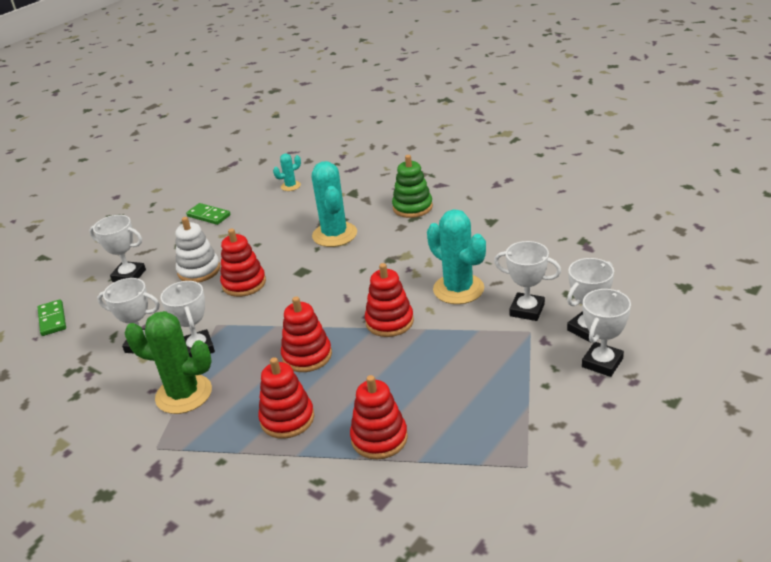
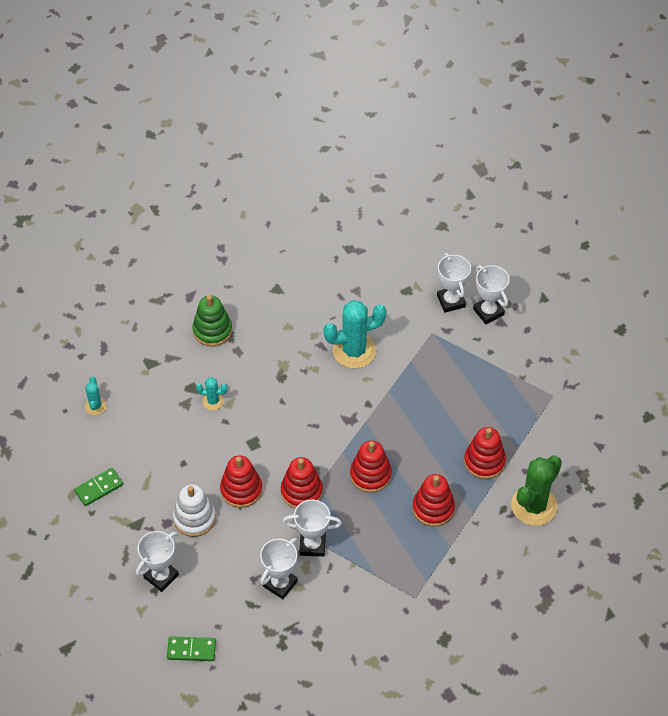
camera: 70 degrees left, 20 degrees up
(184, 394) = (364, 567): green cactus -> green cactus (534, 506)
(334, 235) = (213, 401): turquoise cactus -> turquoise cactus, size x0.49
(389, 322) = (364, 409): red stacking toy -> red stacking toy (301, 491)
(527, 310) = (407, 323): white trophy -> none

